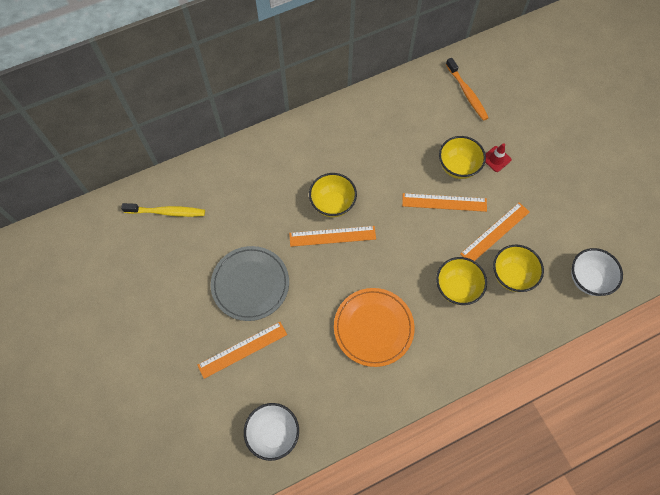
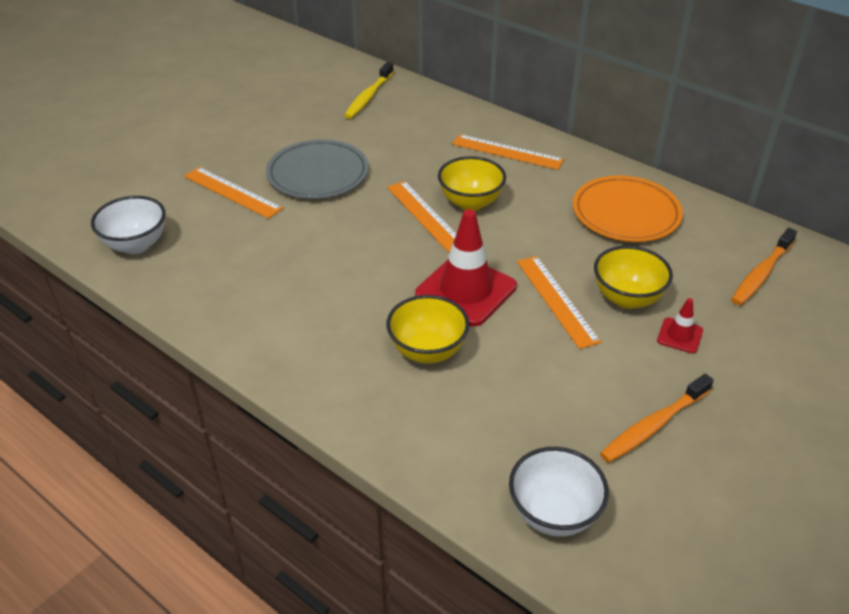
camera: 65 degrees right, 25 degrees down
(166, 212) = (369, 96): yellow toothbrush -> yellow toothbrush turned 45 degrees clockwise
(373, 328) = (317, 286): orange plate -> orange plate (626, 213)
(415, 245) = (466, 290): none -> red traffic cone
(495, 233) = (550, 369): orange ruler -> orange ruler (507, 152)
(511, 276) = (490, 408): yellow bowl -> none
(551, 206) = (654, 425): none -> orange toothbrush

